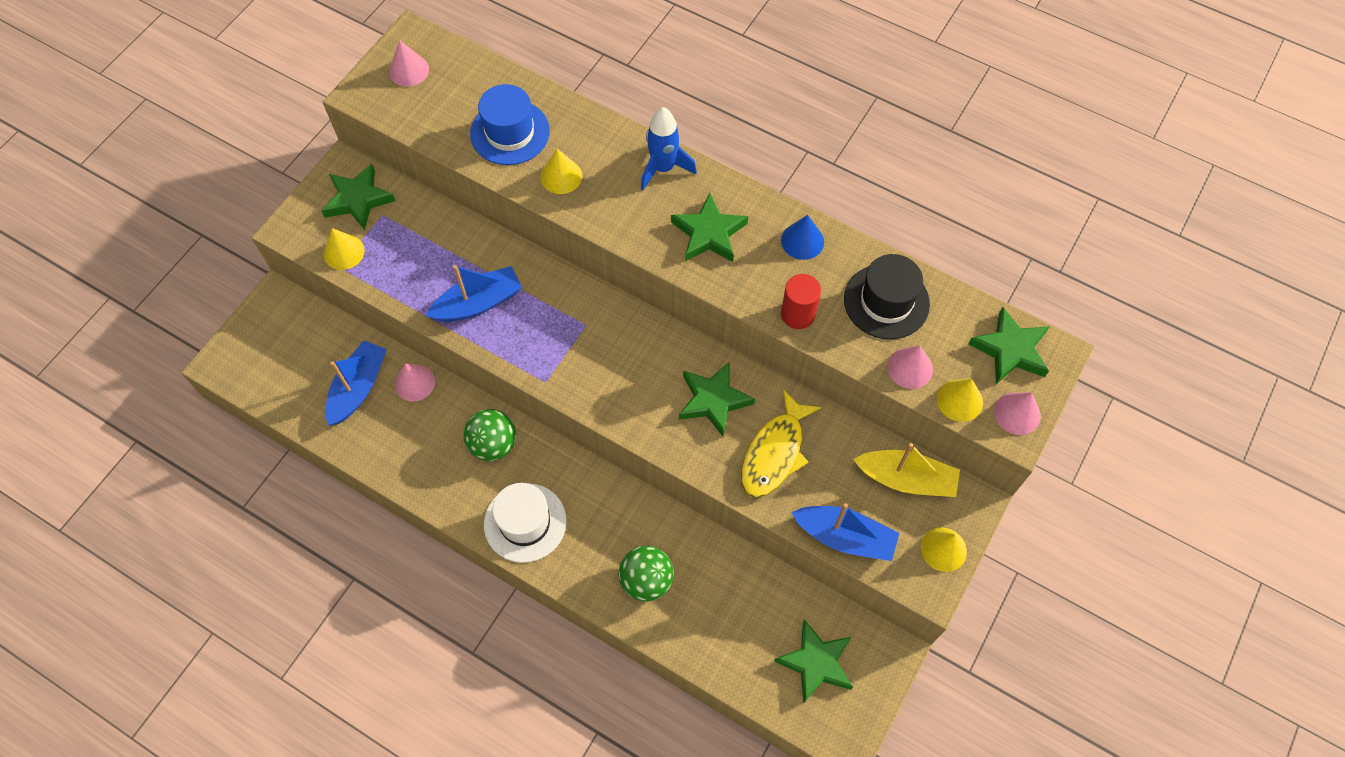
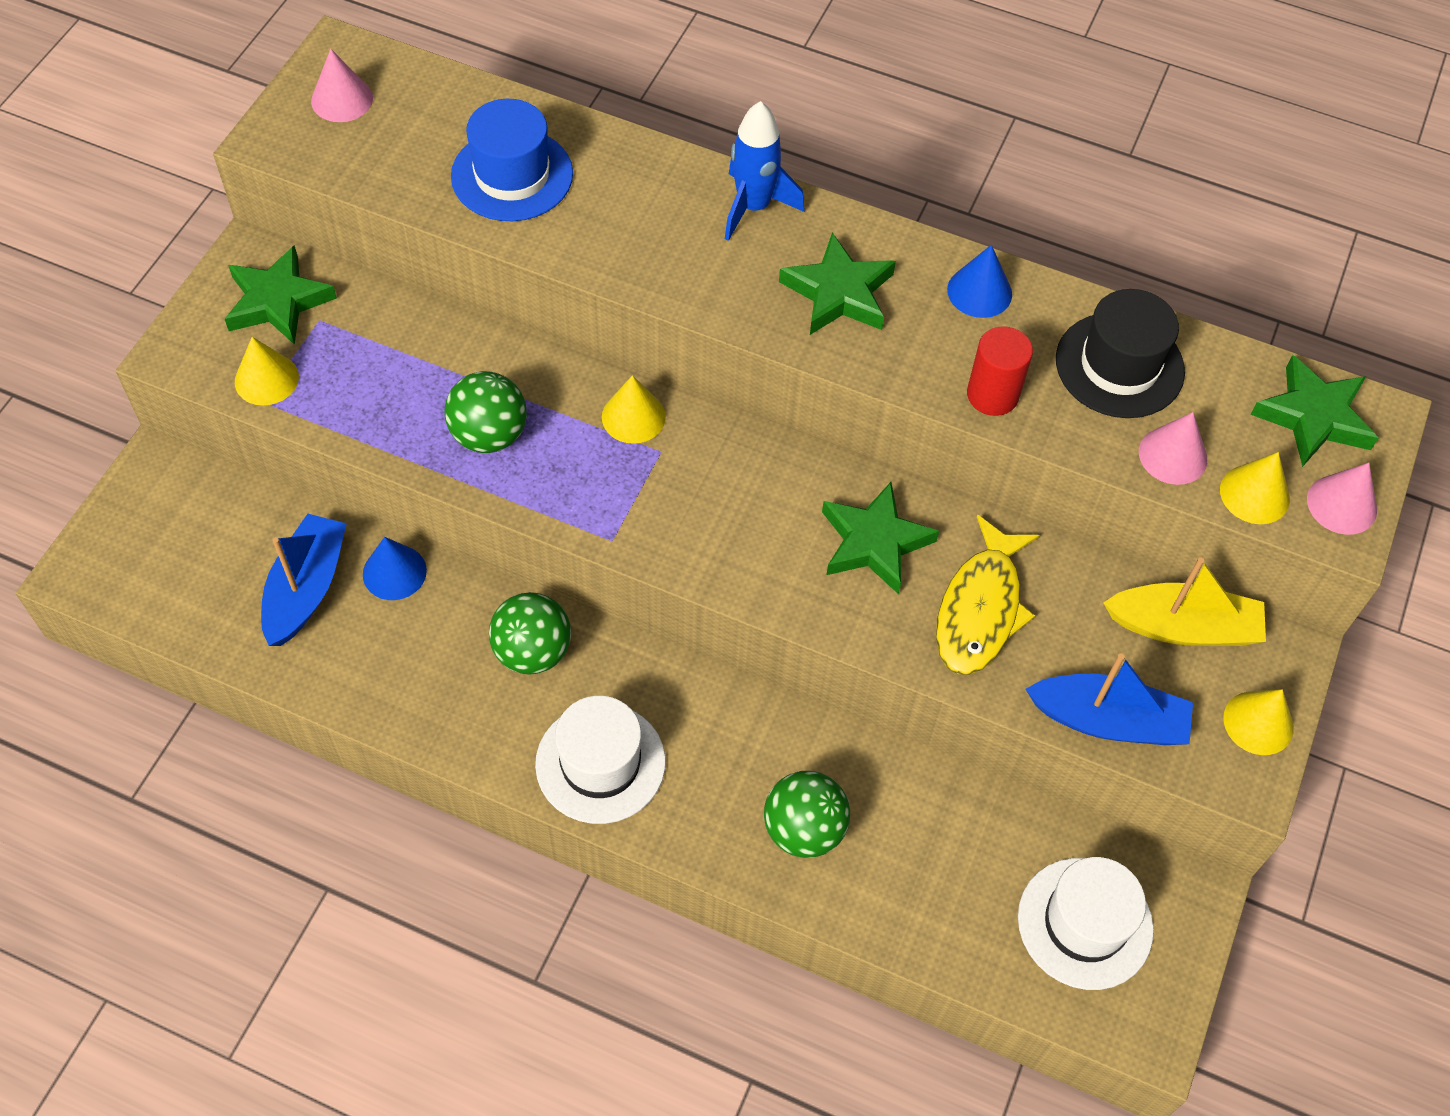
camera: 10 degrees left, 5 degrees down
(414, 383) = (394, 572): pink cone -> blue cone
(478, 303) = (489, 435): blue boat -> green ball
(561, 176) = (600, 230): yellow cone -> yellow cone (633, 416)
(816, 663) = (1085, 923): green star -> white hat

